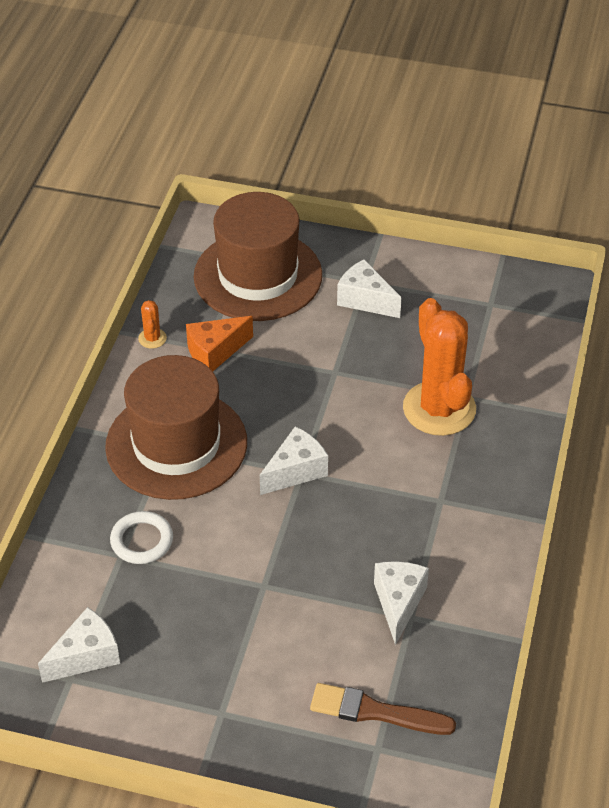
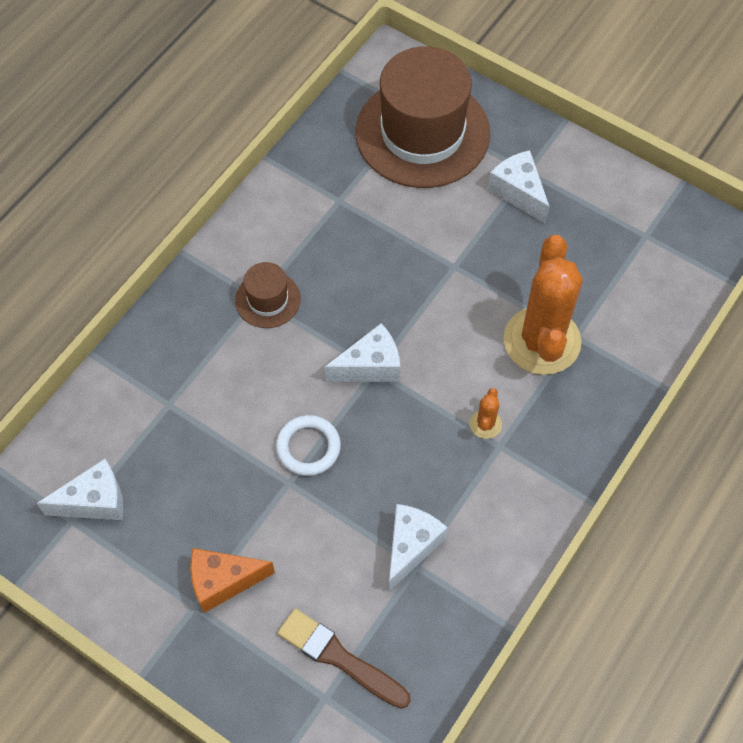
camera: 20 degrees right, 15 degrees up
(142, 540) = (194, 395): white ring -> white ring (308, 447)
(152, 338) = (291, 174): orange cactus -> orange cactus (485, 424)
(176, 444) = (268, 299): brown hat -> brown hat, size x0.45
(215, 352) = (345, 207): orange cheese -> orange cheese (223, 582)

